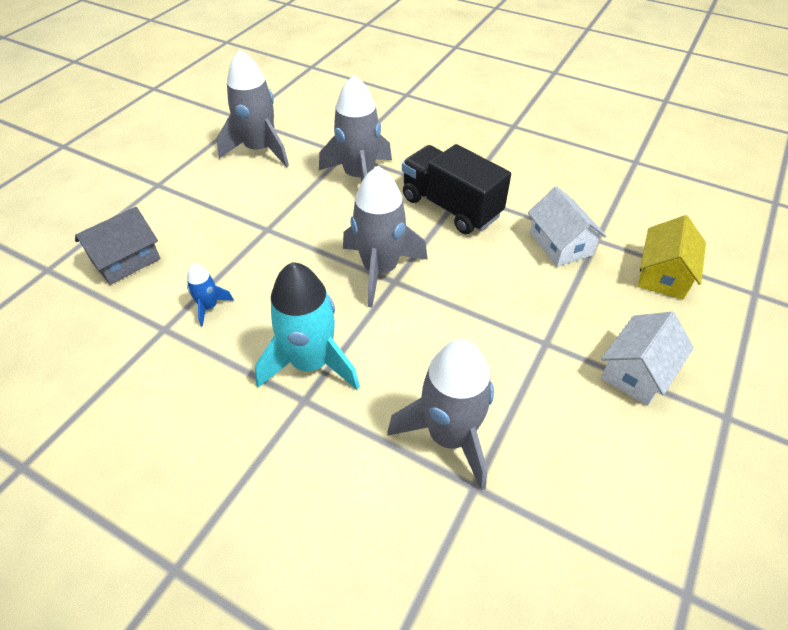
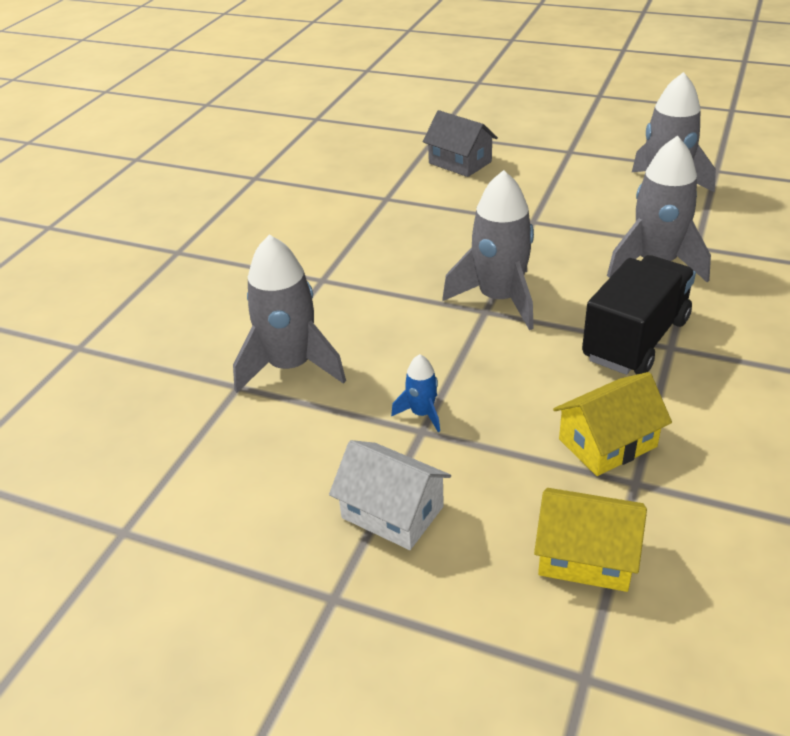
camera: 85 degrees right, 10 degrees down
(209, 307) = (416, 213): blue rocket -> blue rocket (422, 414)
(311, 363) = (363, 276): turquoise rocket -> none
(560, 244) = (607, 443): white house -> yellow house

